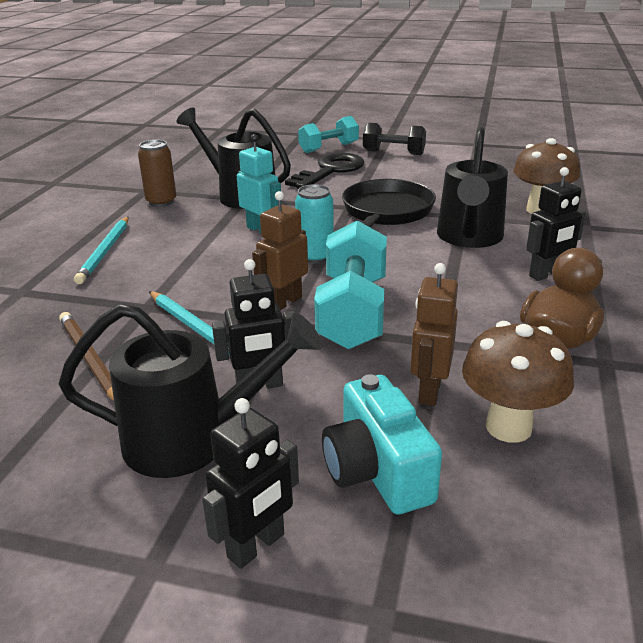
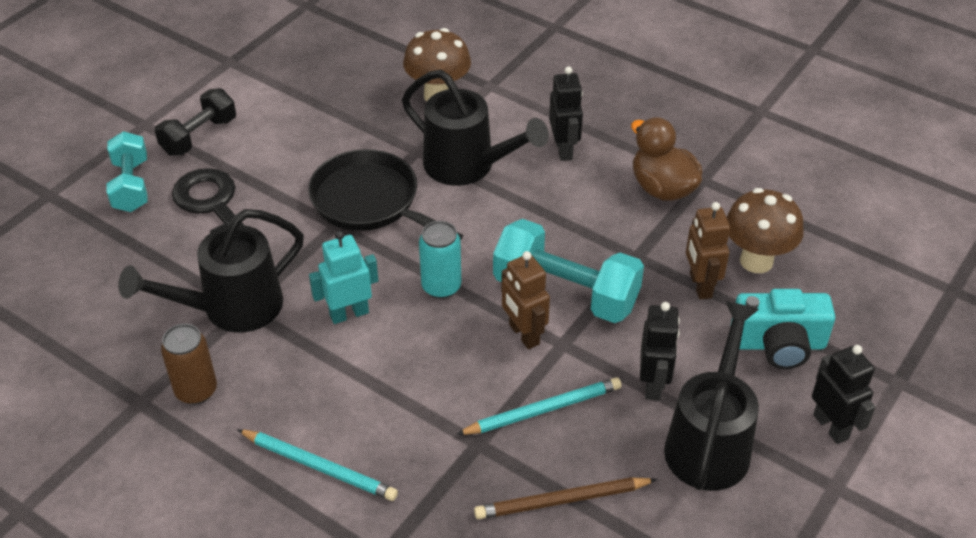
camera: 70 degrees left, 15 degrees up
(429, 391) = (700, 285): brown robot -> brown robot turned 45 degrees clockwise

